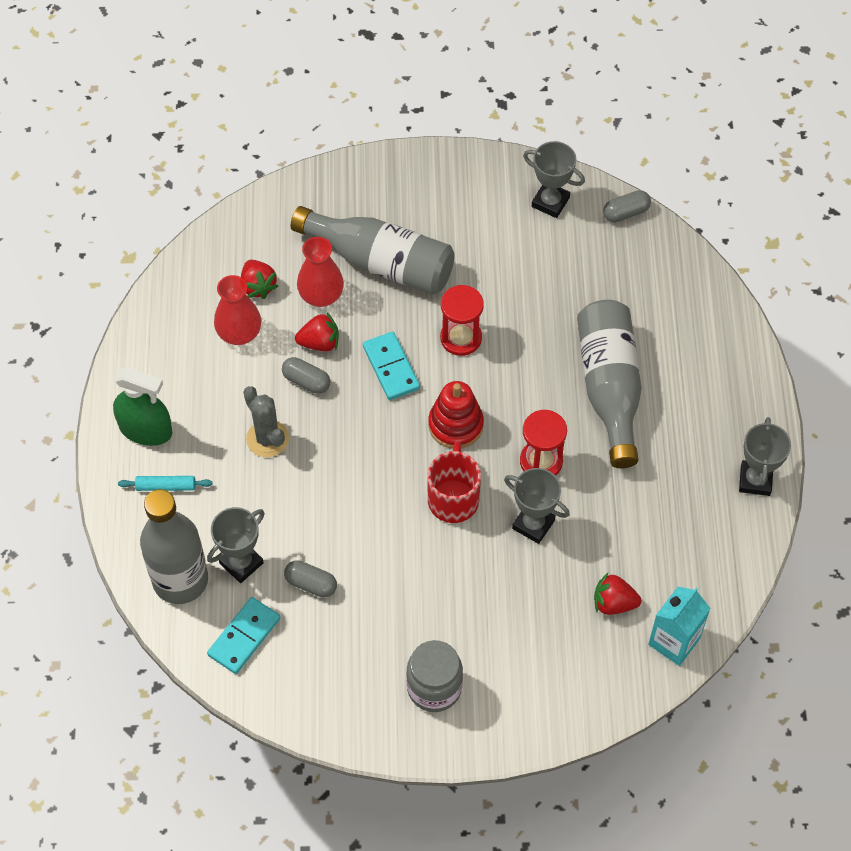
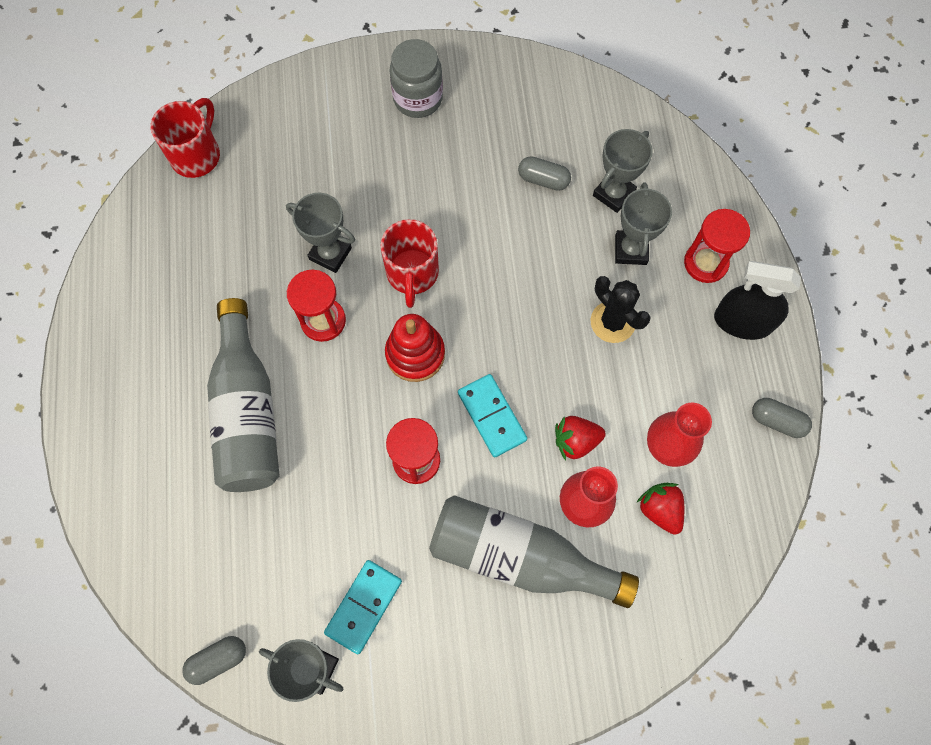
camera: 175 degrees right, 10 degrees up
(145, 429) = (742, 322): green spray bottle -> black spray bottle
(166, 486) = (705, 263): turquoise rolling pin -> red hourglass
(180, 580) = (668, 173): grey bottle -> none
(244, 637) = (597, 128): turquoise domino -> turquoise domino (363, 606)
(267, 439) = (612, 322): grey cactus -> black cactus
(306, 381) = (583, 392): grey capsule -> grey capsule (777, 421)
(613, 603) = (252, 184): red strawberry -> none
(674, 641) = (197, 155): turquoise carton -> red mug
(755, 480) = (99, 318): grey trophy -> grey trophy (630, 250)

